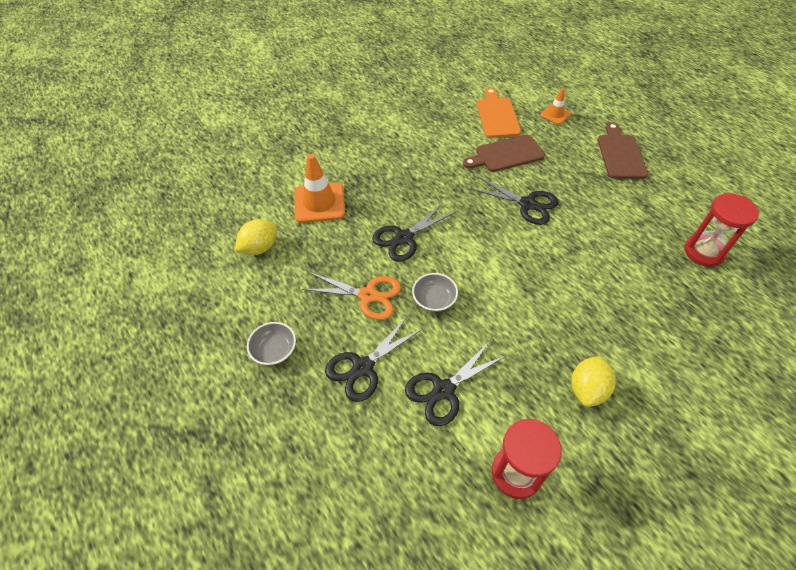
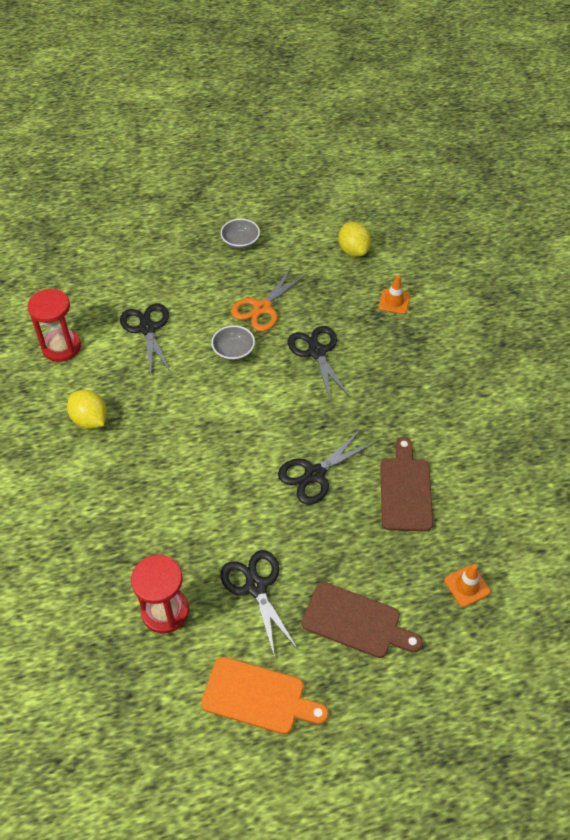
camera: 110 degrees right, 0 degrees up
(319, 203) = (394, 301): orange traffic cone -> orange traffic cone, size x0.55
(363, 367) = (195, 287): black scissors -> black scissors (256, 587)
(497, 116) = (486, 513): orange cutting board -> orange cutting board (258, 697)

